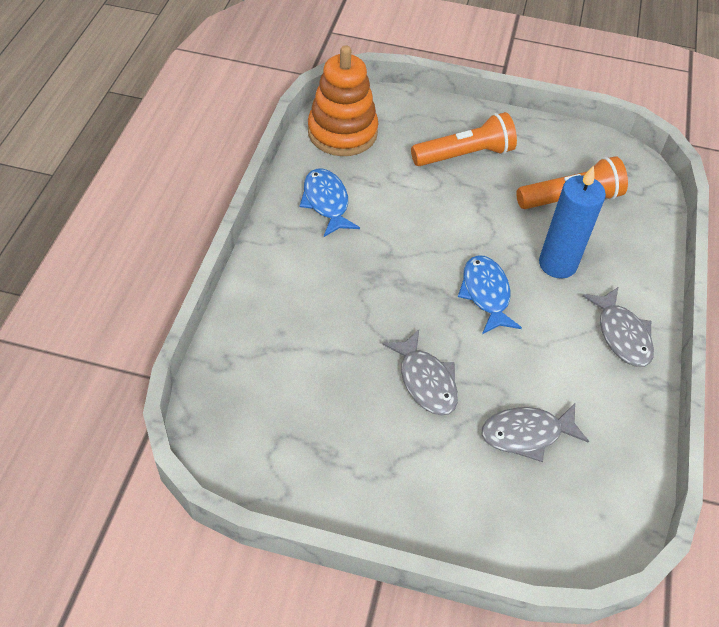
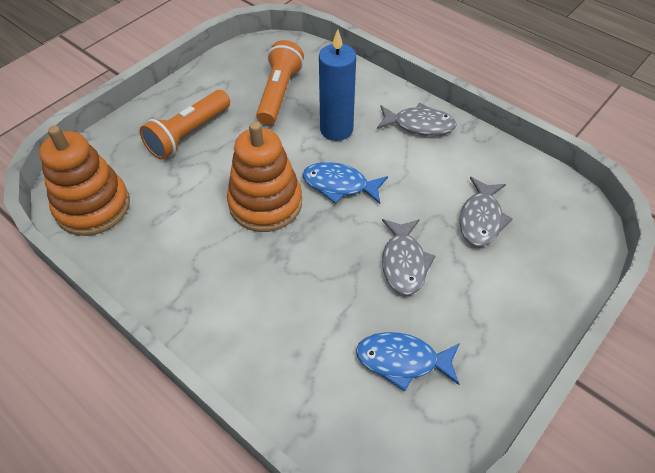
camera: 60 degrees left, 0 degrees up
(326, 202) = (168, 254): blue fish -> blue fish (402, 360)
(424, 245) = (265, 203): none -> orange stacking toy
(425, 381) = (404, 262): grey fish -> grey fish turned 90 degrees clockwise
(465, 155) = (188, 134): orange flashlight -> orange flashlight turned 150 degrees counterclockwise

